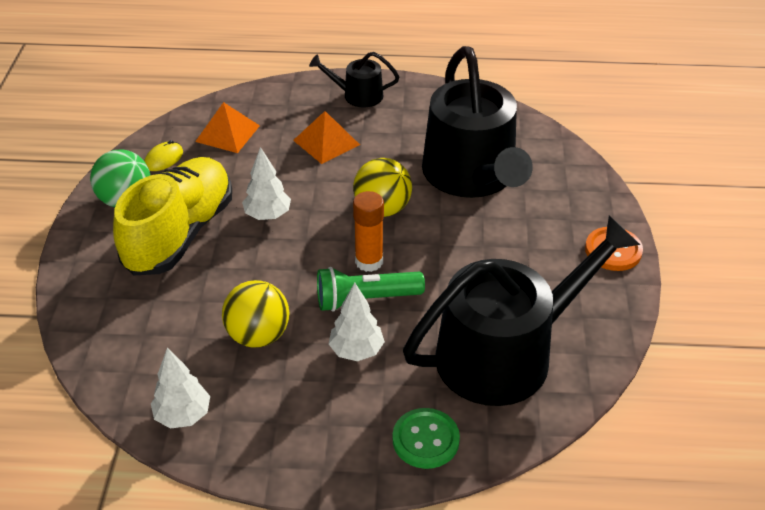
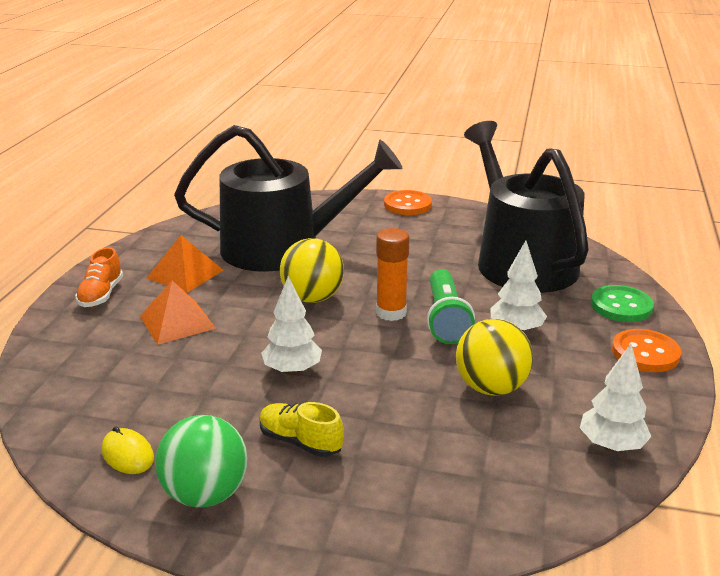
camera: 80 degrees left, 15 degrees down
(180, 233) = (300, 442): yellow shoe -> yellow shoe, size x0.43
(227, 133) = (107, 394): orange pyramid -> orange pyramid (185, 274)
(333, 453) = (645, 353): none -> orange button
(358, 95) = (101, 295): black watering can -> orange shoe

